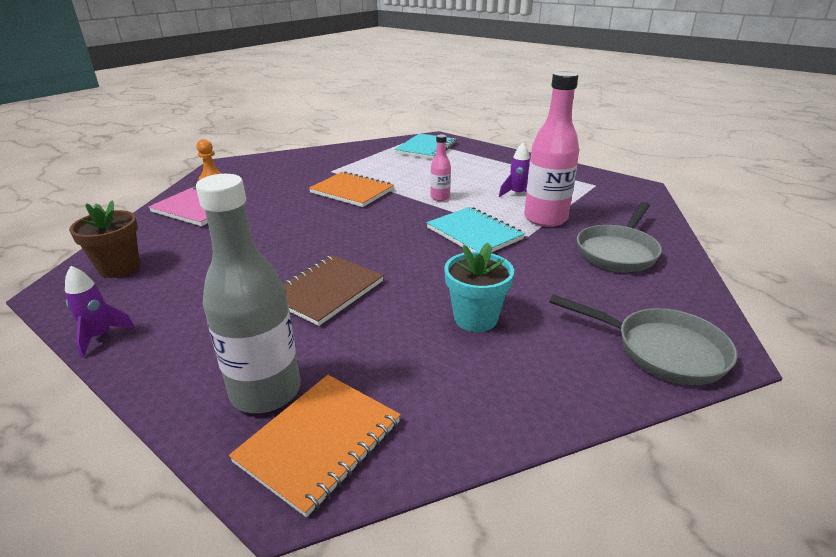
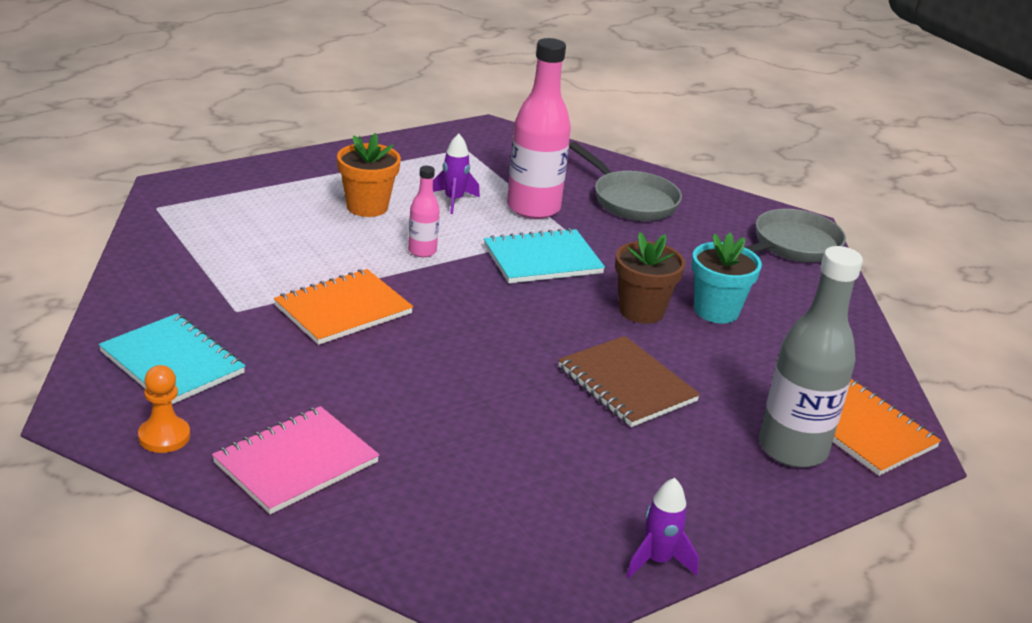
camera: 75 degrees left, 0 degrees up
(119, 268) = (474, 549): brown flower pot -> brown flower pot (641, 311)
(426, 148) = (216, 209): turquoise notebook -> turquoise notebook (172, 363)
(475, 175) = (367, 207): none -> orange flower pot

